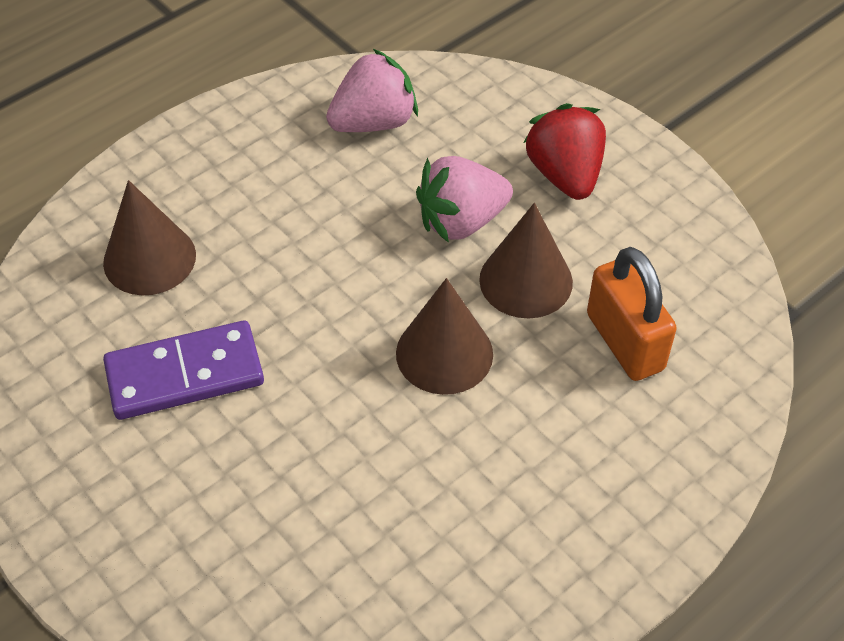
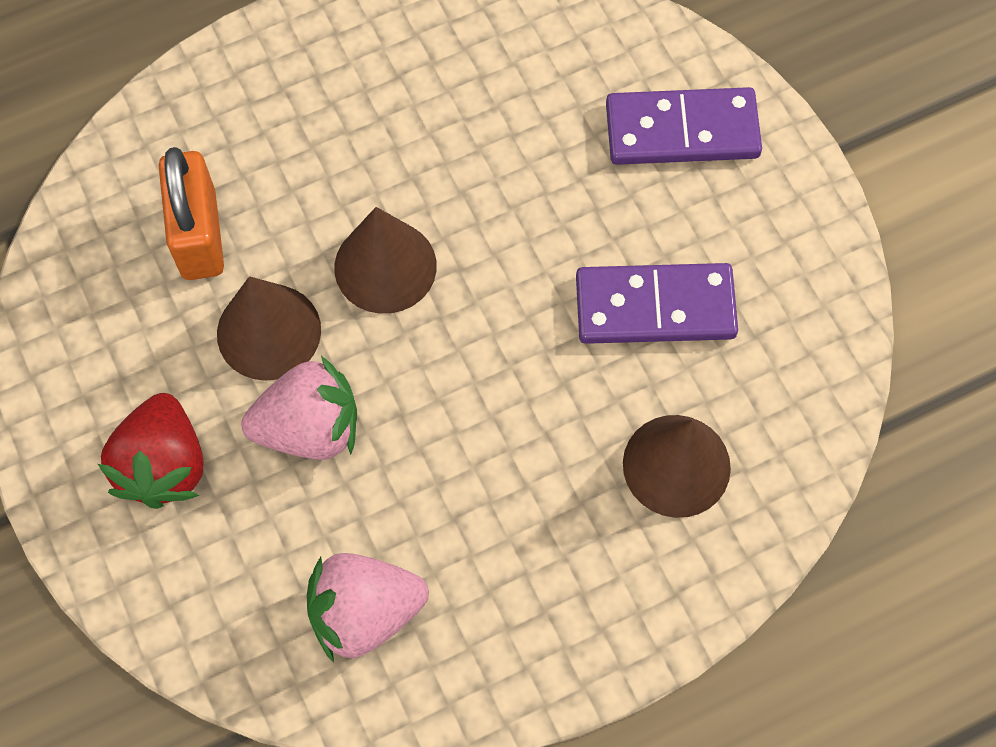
camera: 165 degrees left, 15 degrees up
(180, 551) = (682, 131): none -> purple domino

